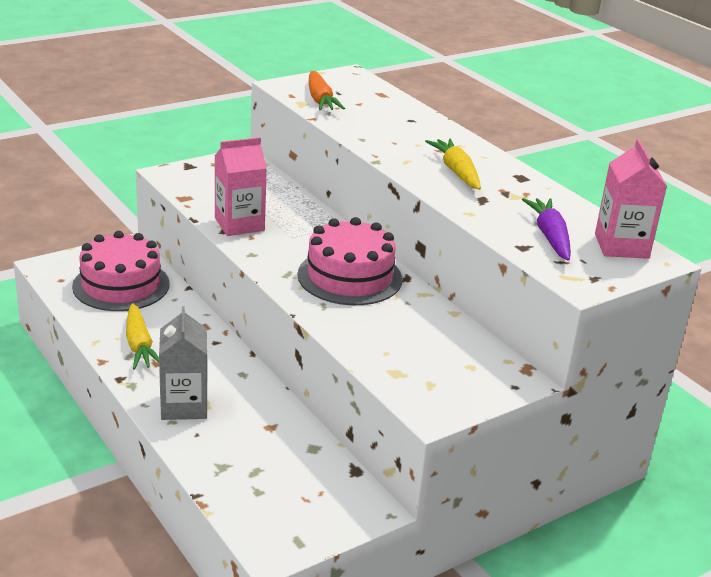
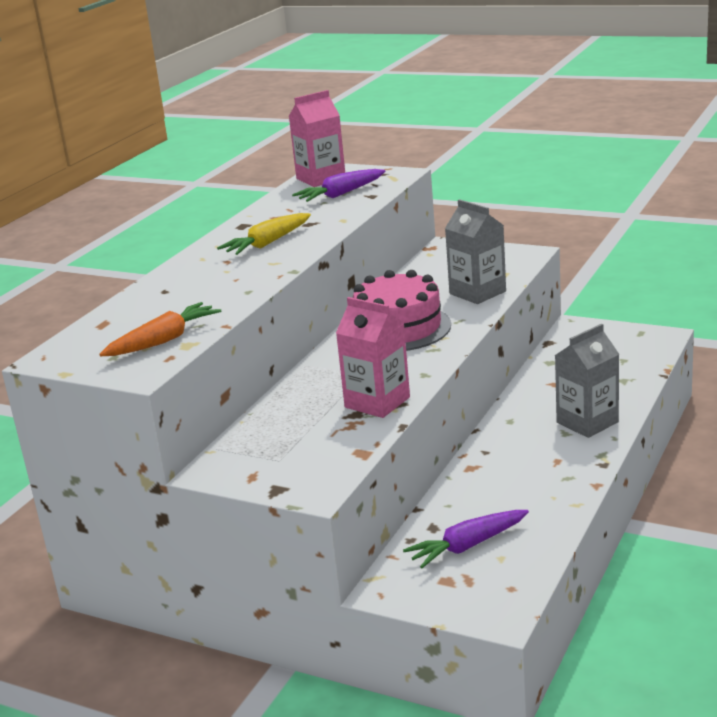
camera: 115 degrees left, 5 degrees down
(121, 285) = (467, 546): pink cake -> purple carrot
(139, 345) = (546, 481): yellow carrot -> none
(369, 339) = (477, 292): none -> grey carton

